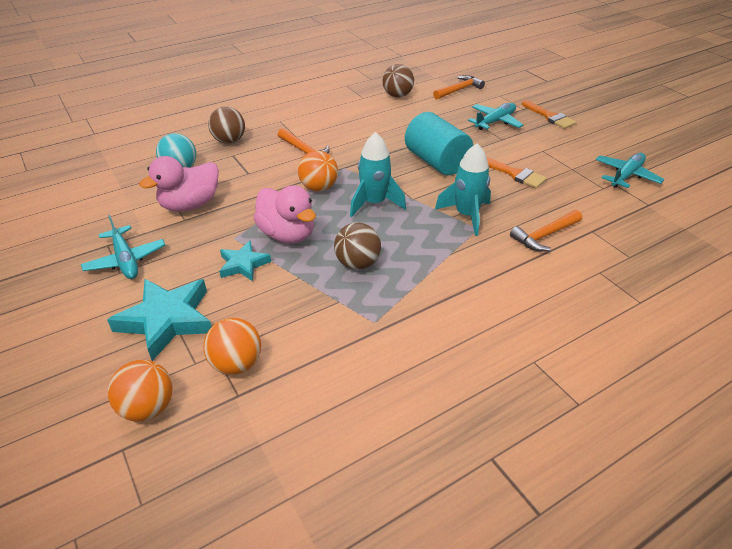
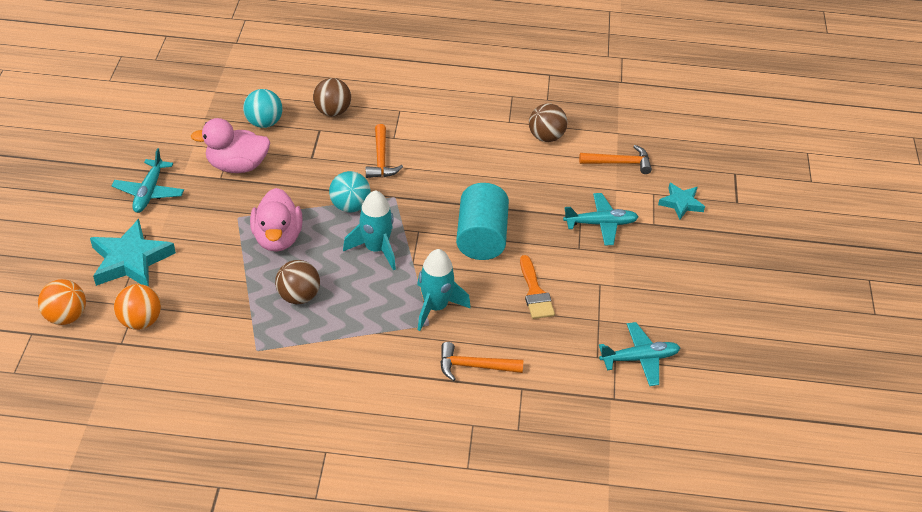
camera: 35 degrees right, 5 degrees up
(243, 264) = (220, 245): turquoise star -> turquoise star (681, 203)
(319, 187) = (350, 206): orange ball -> turquoise ball
(550, 117) = (667, 250): orange brush -> none

